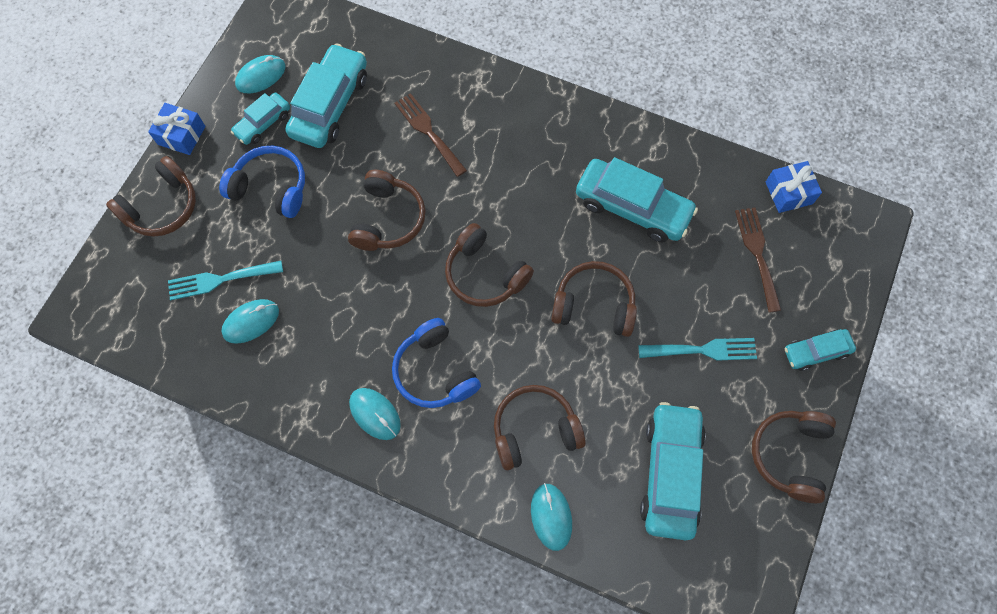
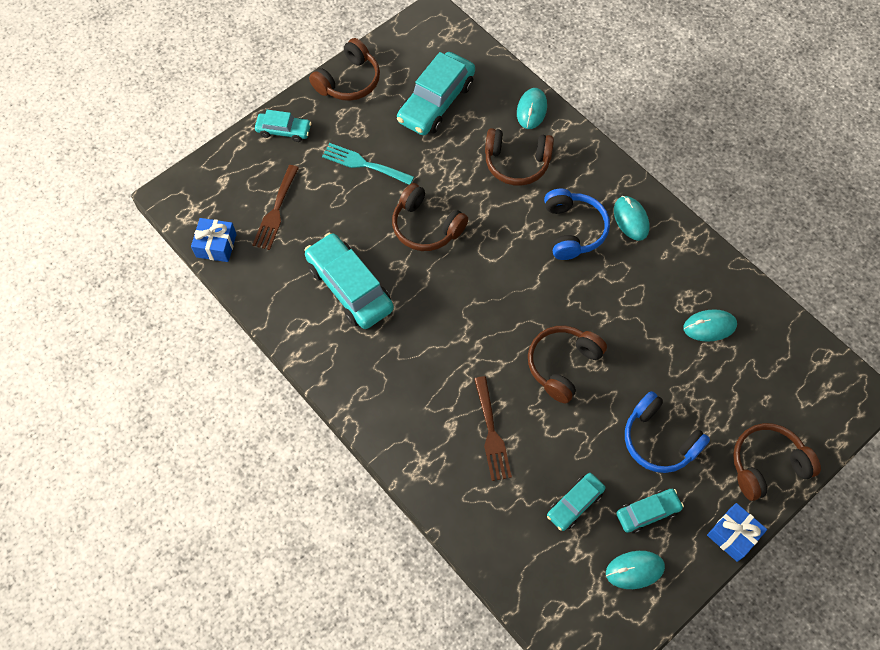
camera: 155 degrees left, 5 degrees down
(220, 280) = (727, 373): turquoise fork -> none
(330, 105) = (574, 504): turquoise car -> turquoise car, size x0.55
(485, 274) = (500, 285): brown headphones -> none

